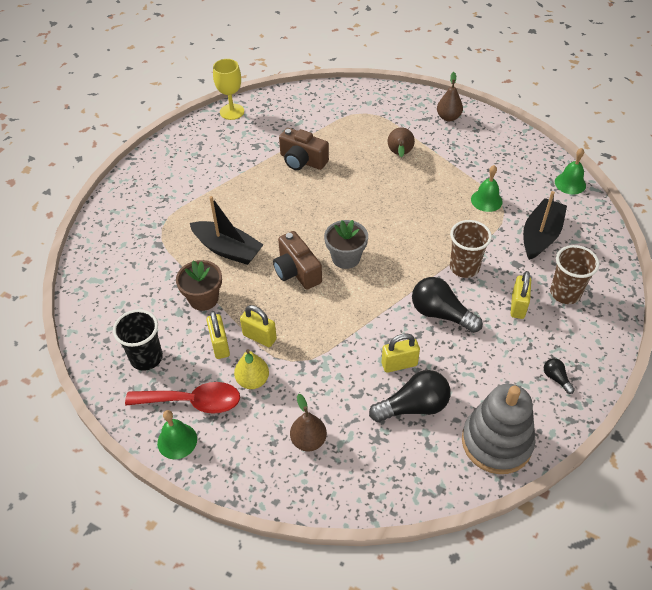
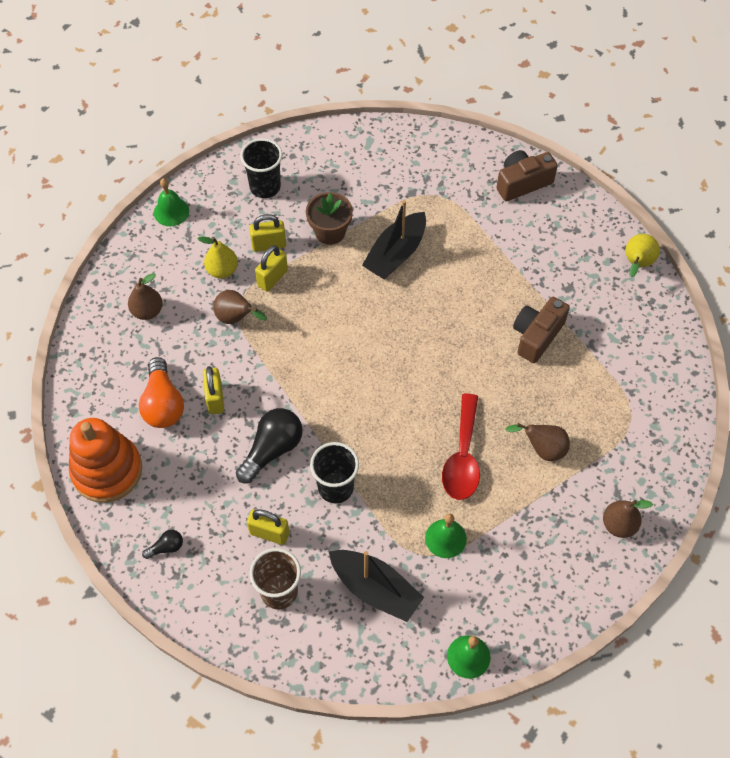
camera: 95 degrees right, 10 degrees up
(192, 401) = (209, 223): red spoon -> red spoon (462, 457)
(232, 112) = (637, 264): yellow goblet -> yellow pear
(296, 271) = (355, 316): brown camera -> brown camera (522, 183)
(308, 360) = (236, 318): none -> brown pear
(346, 258) = (368, 366): grey flower pot -> none
(413, 406) = (163, 403): black light bulb -> orange light bulb
(464, 267) = (335, 487): brown cup -> black cup
(496, 442) = (107, 470): grey stacking toy -> orange stacking toy

